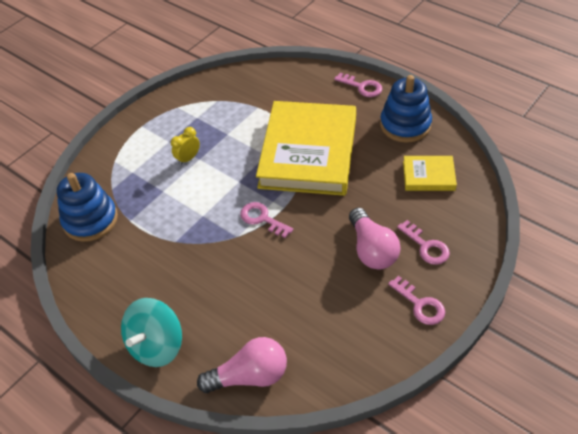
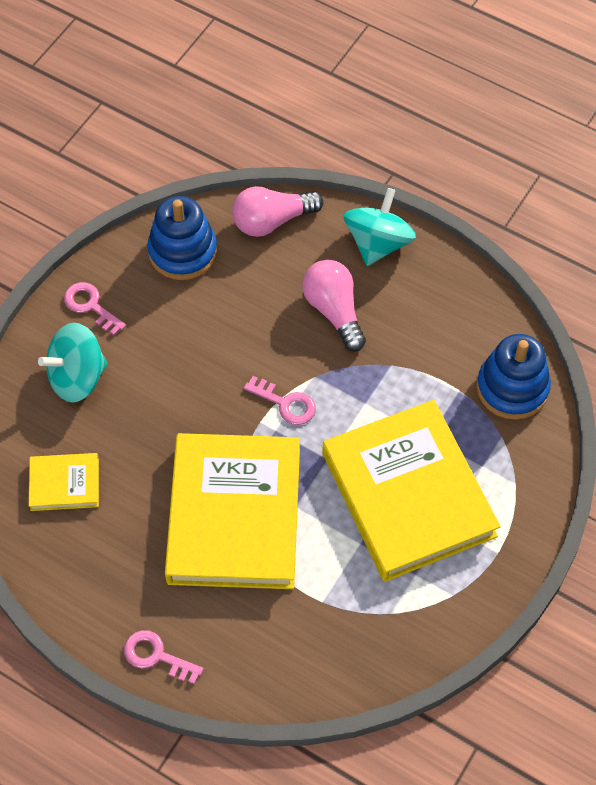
camera: 170 degrees right, 10 degrees up
(188, 158) = (408, 494): yellow clock -> yellow book
(372, 249) = (144, 369): pink light bulb -> pink light bulb (334, 311)
(405, 125) = (91, 576): blue stacking toy -> blue stacking toy (183, 252)
(426, 246) = (77, 377): pink key -> turquoise spinning top

